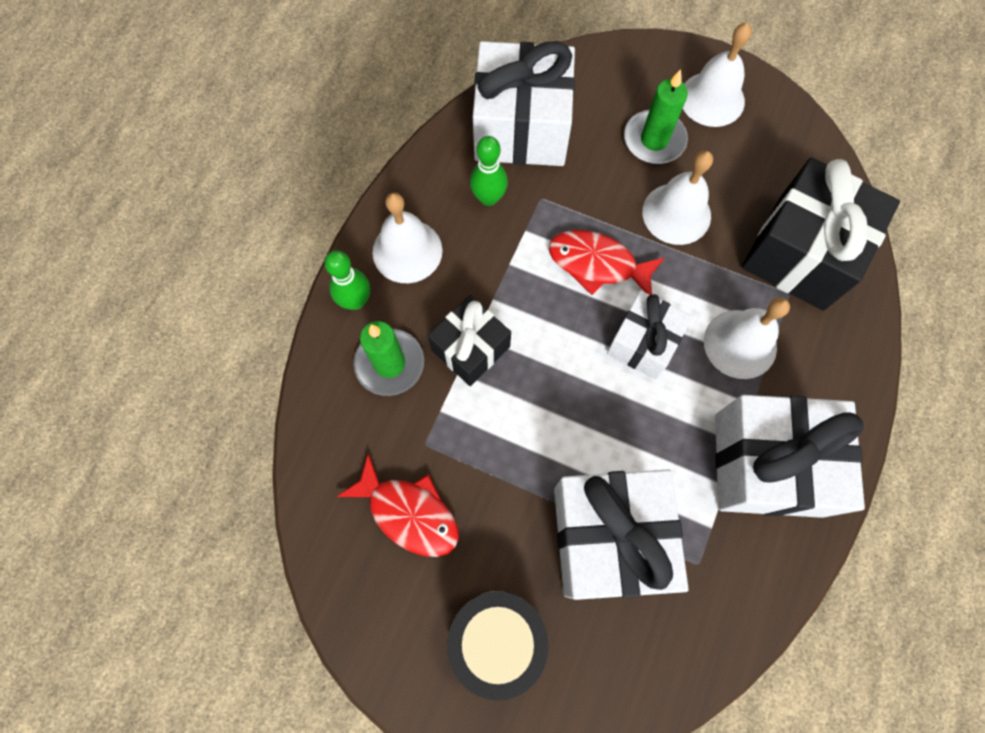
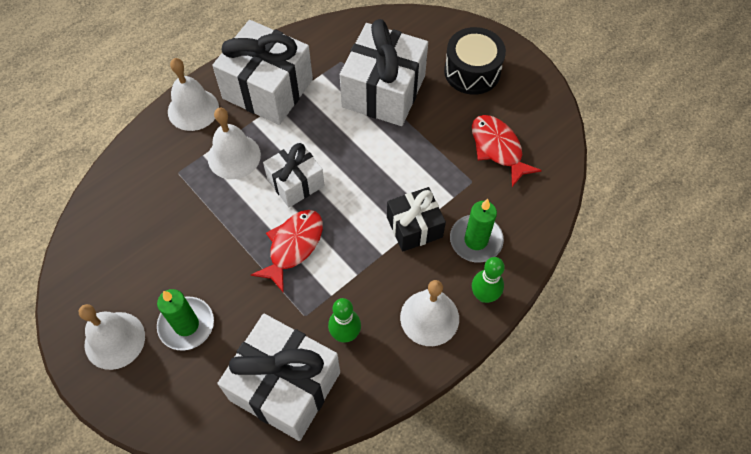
camera: 155 degrees left, 10 degrees down
(597, 264) = (293, 246): red fish -> red fish turned 105 degrees counterclockwise
(676, 213) = (212, 258): white bell -> white bell (193, 109)
(800, 253) = (148, 194): black gift -> none

